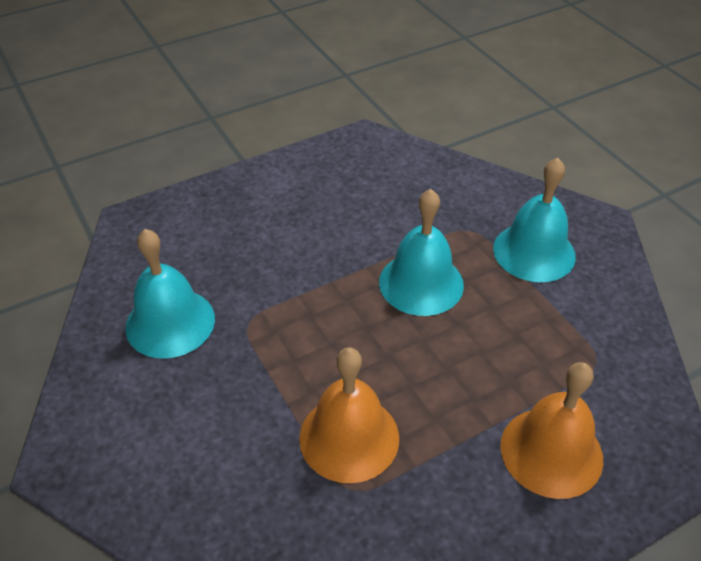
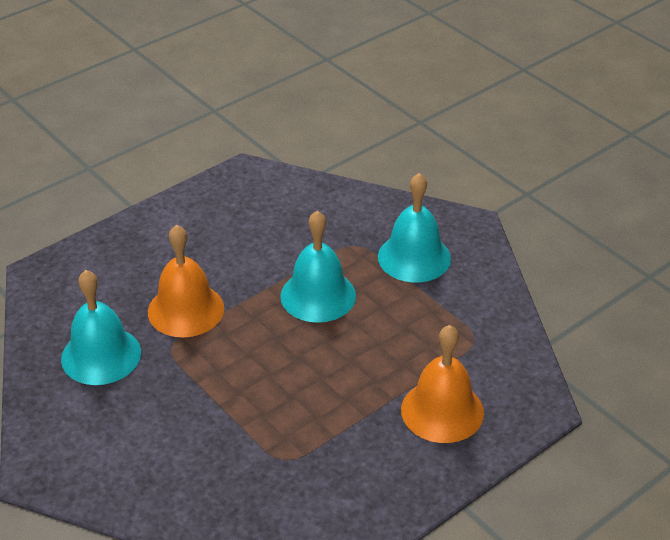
camera: 10 degrees left, 5 degrees down
(349, 437) = (276, 422): orange bell -> orange bell (186, 310)

